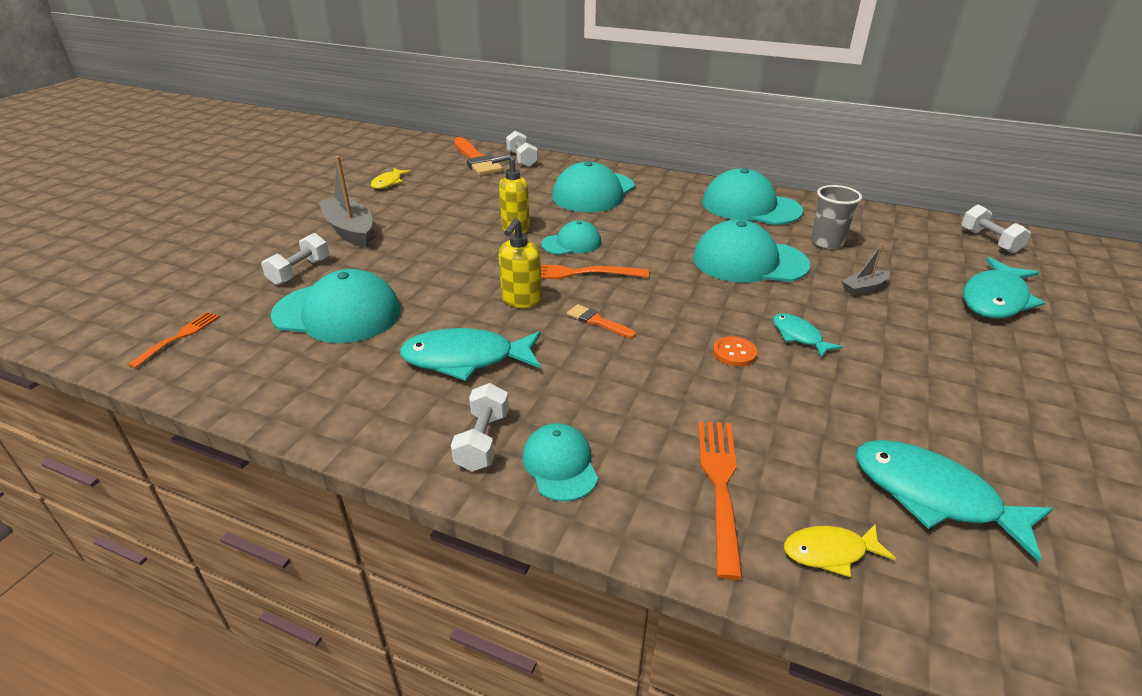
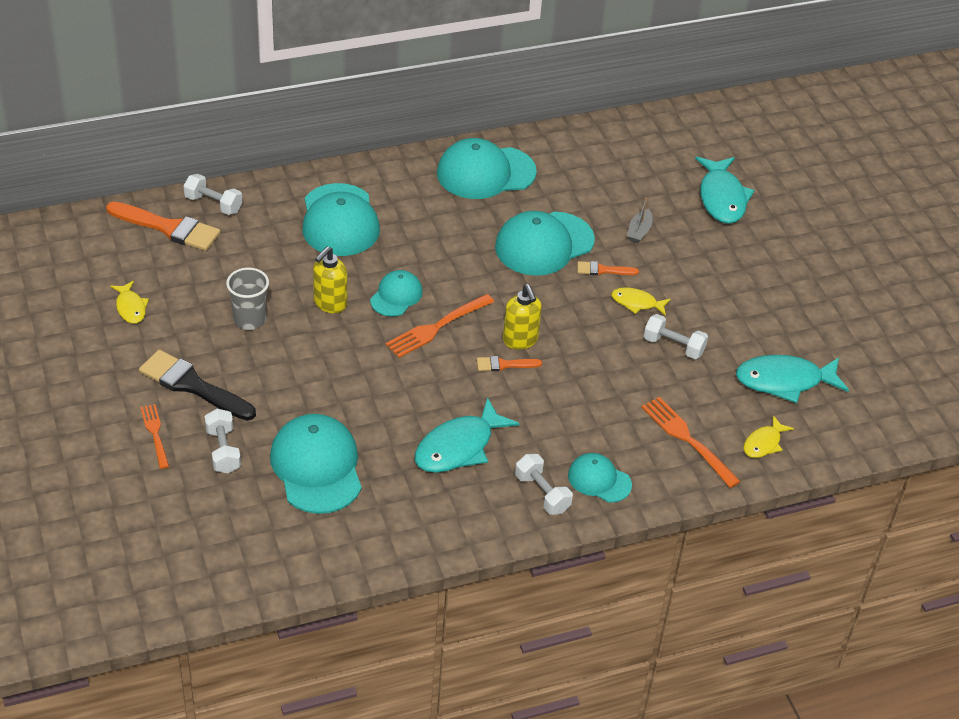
camera: 45 degrees left, 10 degrees up
(178, 337) = (234, 557): orange fork -> orange fork (155, 434)
(337, 313) = (316, 467): turquoise cap -> turquoise cap turned 75 degrees counterclockwise
(350, 230) = (192, 385): grey boat -> black brush
(521, 300) = (431, 376): yellow soap dispenser -> yellow soap dispenser (520, 340)
(734, 353) = (612, 340): orange button -> none
(789, 299) = (603, 270): none -> orange brush
(799, 336) = (636, 303): turquoise fish -> yellow fish
(827, 242) = (578, 191): grey cup -> grey cup (249, 320)
(989, 241) = (681, 130): white dumbbell -> white dumbbell (673, 346)

